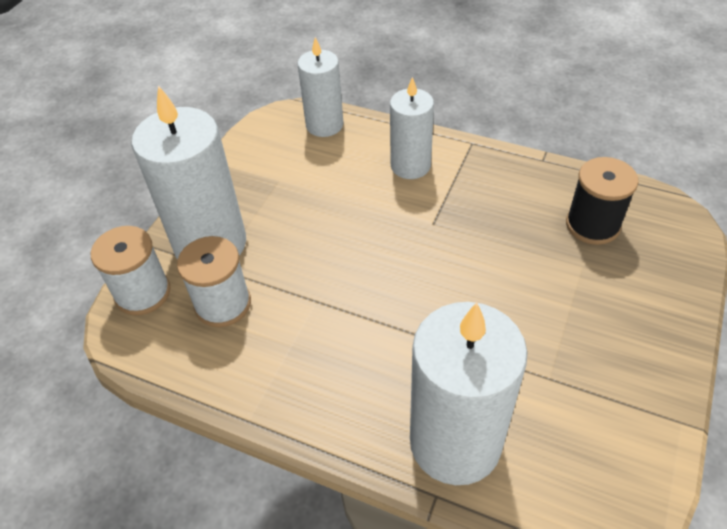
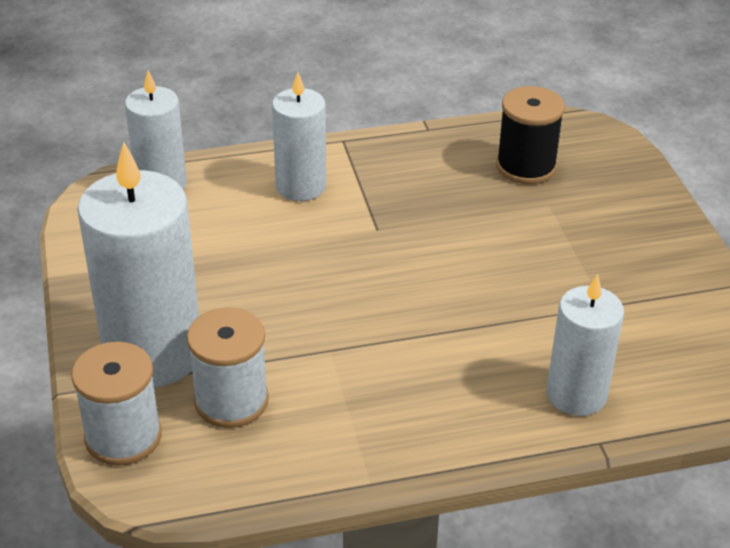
camera: 40 degrees left, 10 degrees down
(455, 442) = (576, 394): white candle -> white candle, size x0.60

